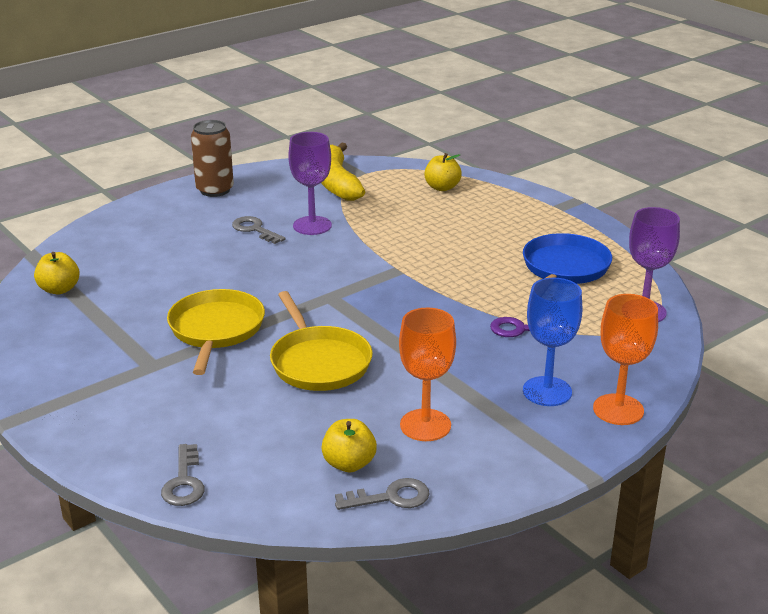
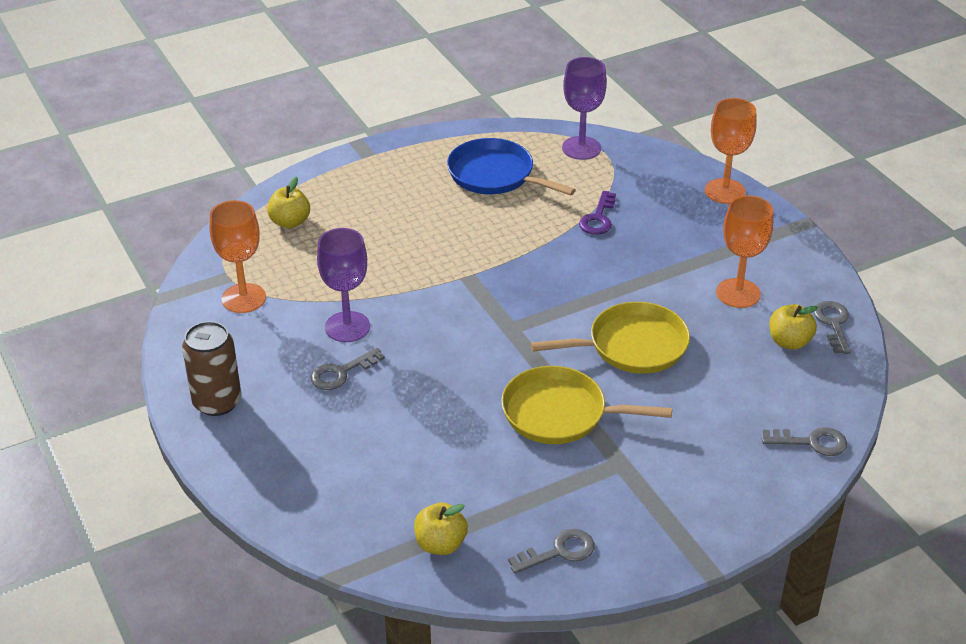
camera: 80 degrees left, 10 degrees up
(44, 342) = (559, 552): none -> grey key
(336, 183) = (243, 298): yellow banana -> orange goblet
(547, 391) = (695, 221): blue goblet -> none

